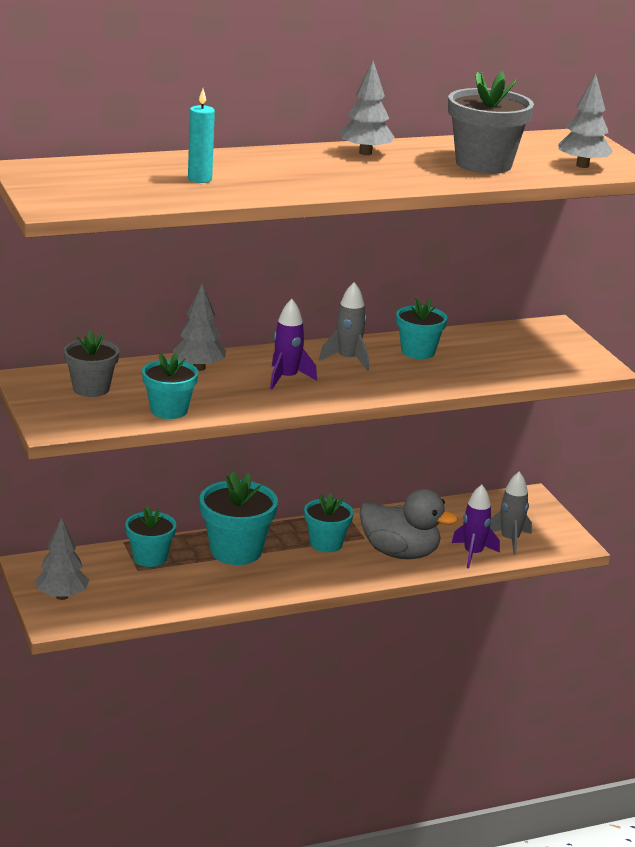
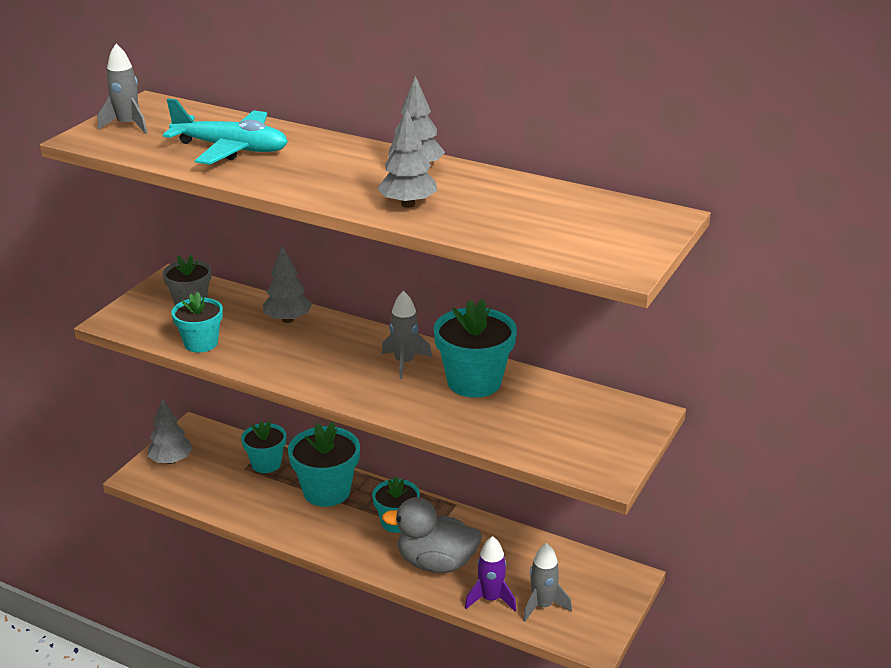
camera: 50 degrees right, 5 degrees up
(62, 188) = (128, 125): none -> grey rocket
(200, 179) = (231, 149): turquoise candle -> turquoise plane
(287, 378) = (328, 357): purple rocket -> none
(400, 553) = (436, 563): grey duck -> grey duck turned 120 degrees clockwise
(418, 352) = (474, 382): turquoise flower pot -> turquoise flower pot, size x1.55
(483, 164) = (490, 212): grey flower pot -> none
(582, 165) = (583, 247): grey tree -> grey tree (408, 204)

